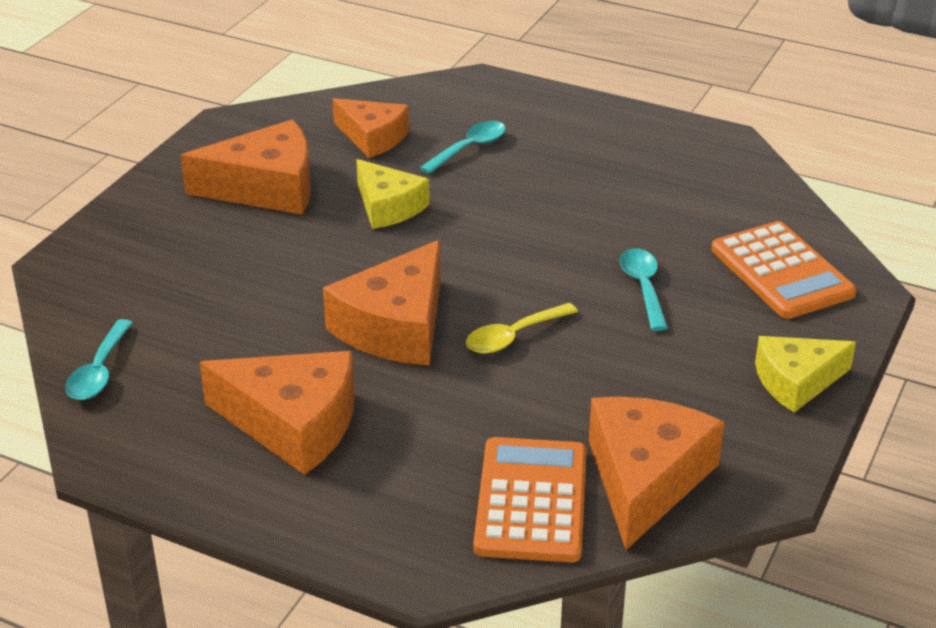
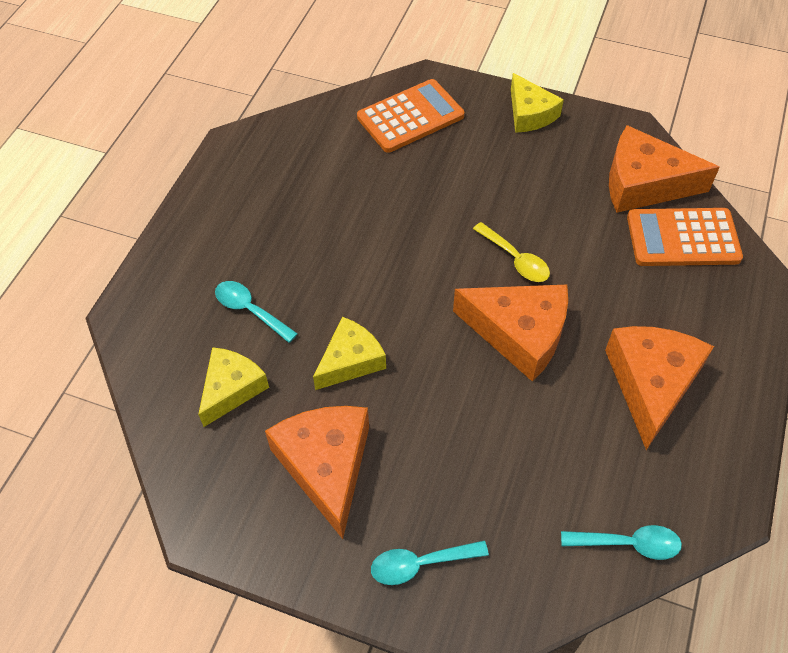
camera: 95 degrees left, 20 degrees up
(373, 137) = (231, 389): orange cheese -> yellow cheese
(643, 287) = (441, 188): turquoise spoon -> turquoise spoon (420, 564)

